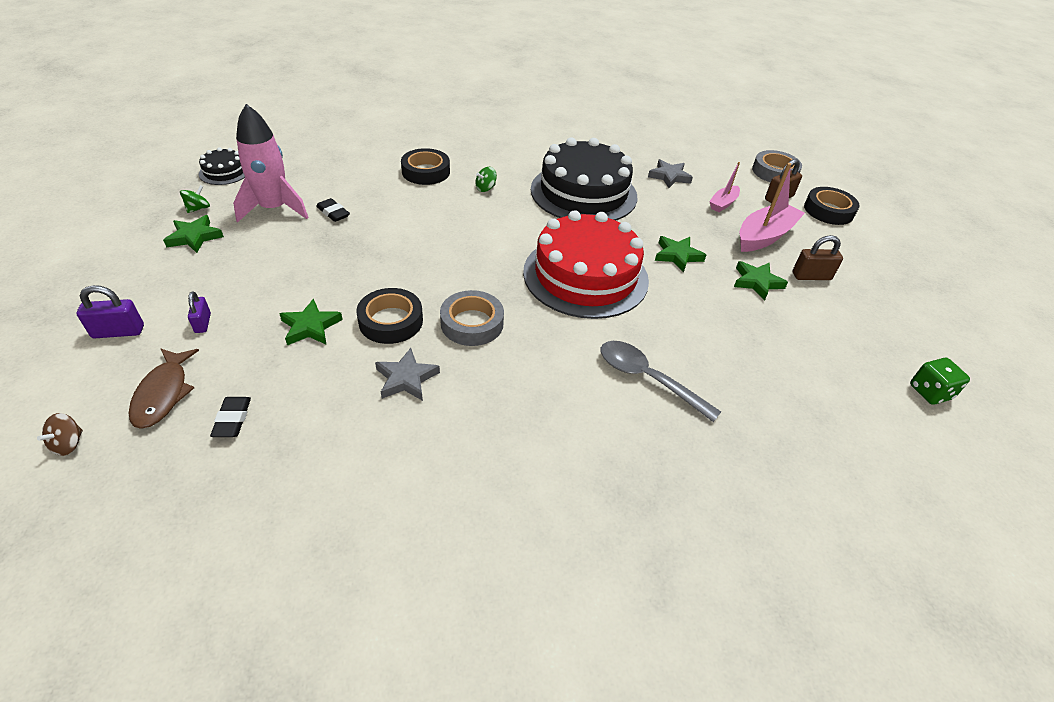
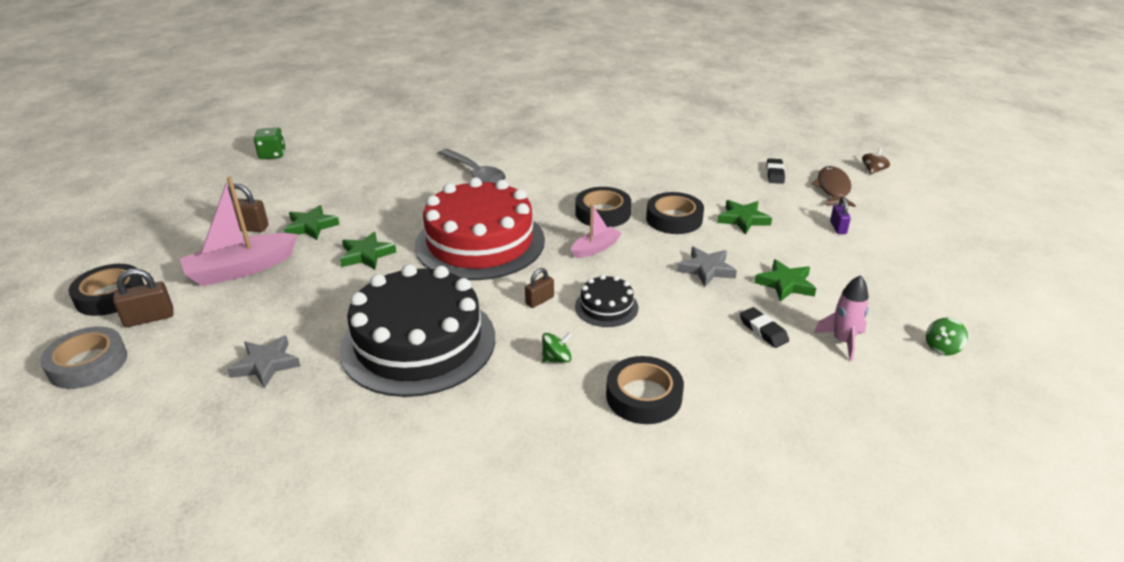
camera: 165 degrees left, 10 degrees down
(118, 332) = (904, 226): purple padlock -> none
(194, 237) = (913, 308): green star -> green star (785, 284)
(224, 172) = (959, 414): black cake -> black cake (606, 307)
(274, 209) = (843, 341): pink rocket -> pink rocket, size x0.57
(406, 378) = (658, 185): grey star -> grey star (706, 269)
(472, 323) = (603, 213): grey tape -> black tape
(510, 225) = (539, 300): none -> brown padlock
(723, 203) = (238, 314): pink boat -> pink boat (595, 248)

